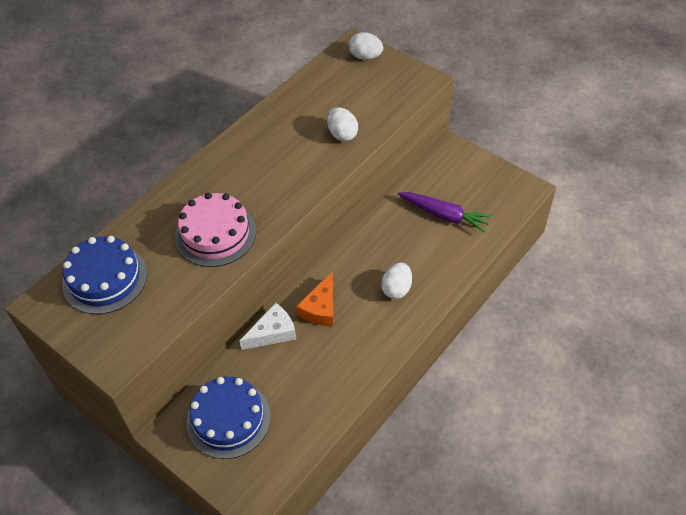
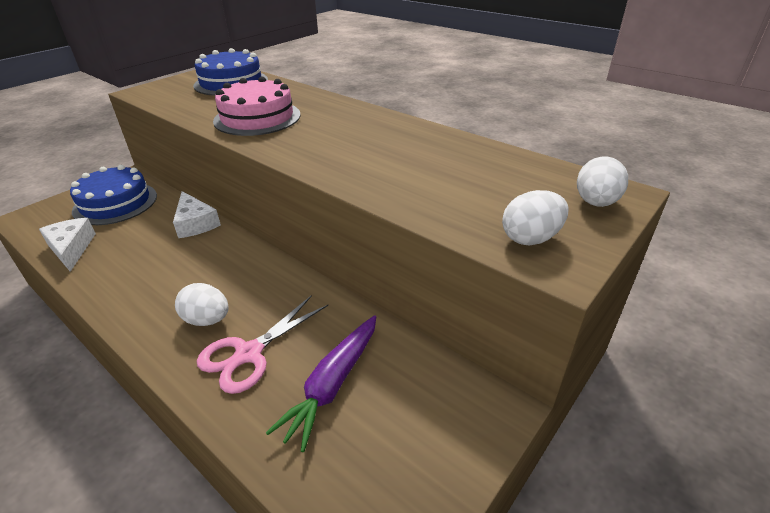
camera: 90 degrees right, 15 degrees down
(309, 422) = (71, 248): none -> white cheese
(320, 308) = (210, 254): orange cheese -> none
(342, 134) = (404, 183): white egg -> white egg (530, 238)
(425, 258) = (249, 354): none -> pink scissors

